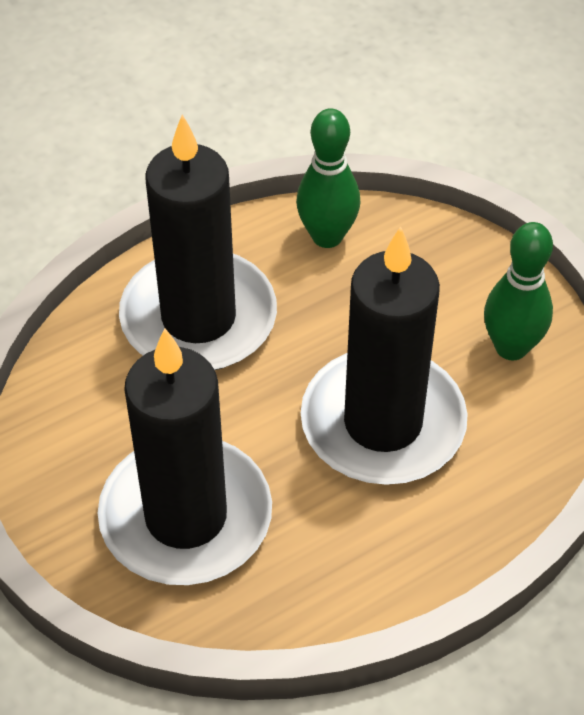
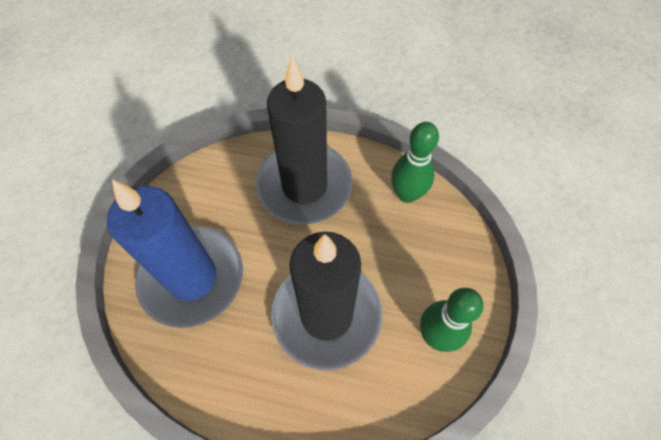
camera: 45 degrees right, 10 degrees up
(186, 516) = (192, 278): black candle -> blue candle

